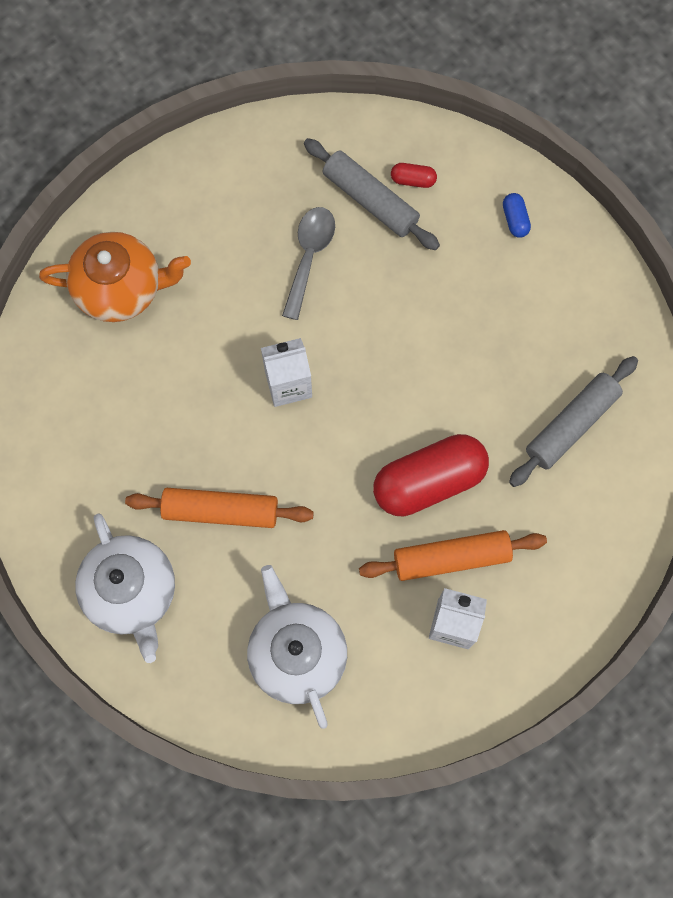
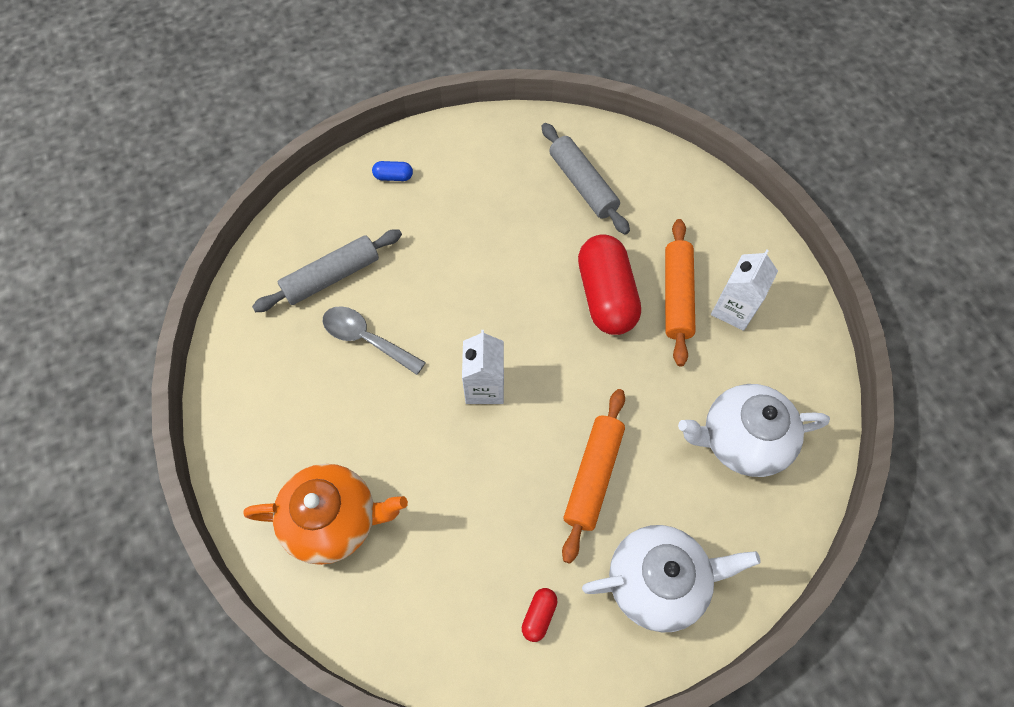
camera: 75 degrees left, 10 degrees down
(121, 289) = (334, 520): orange teapot -> orange teapot turned 75 degrees clockwise
(413, 180) = (326, 240): red capsule -> red capsule (539, 615)

